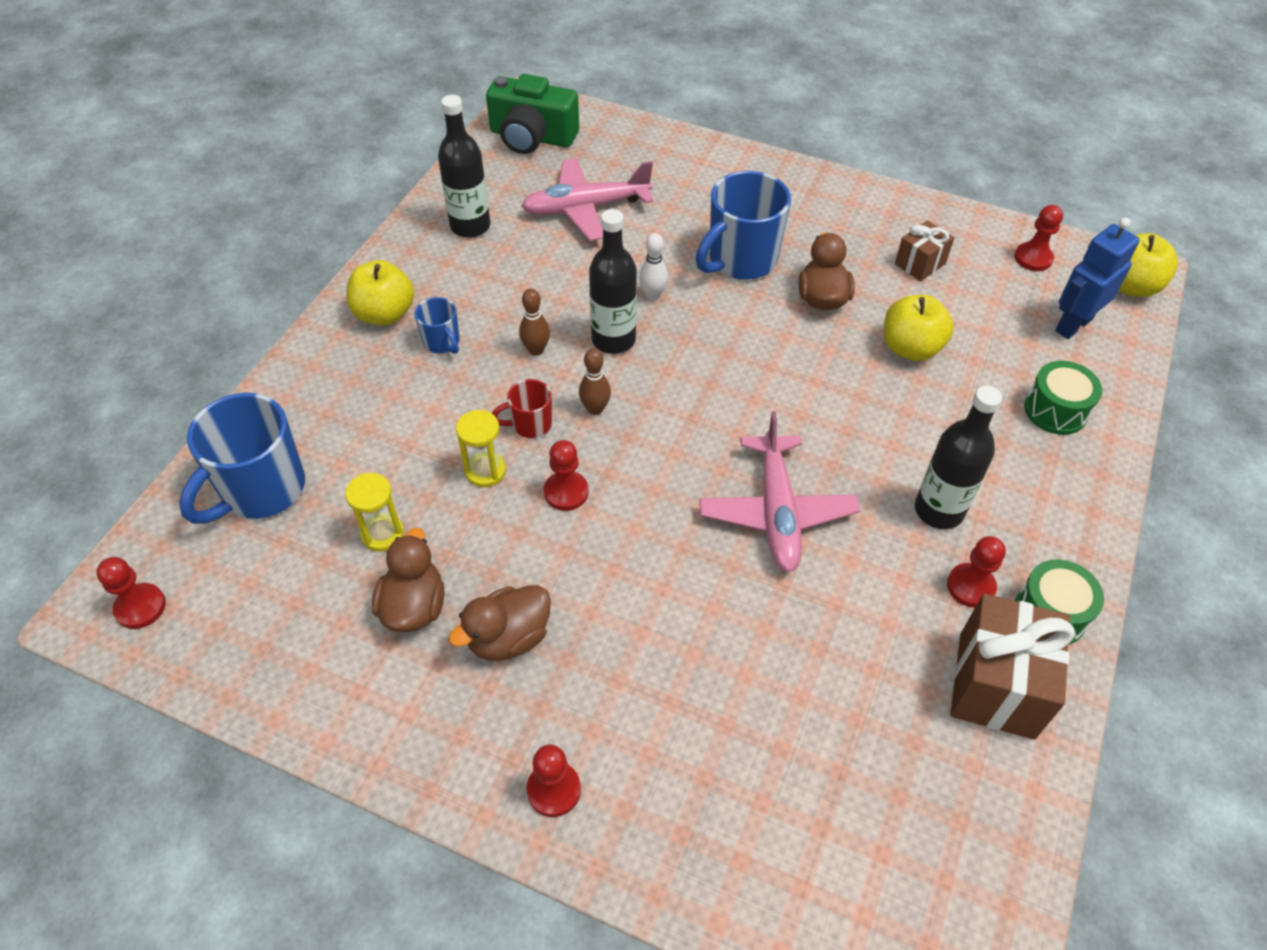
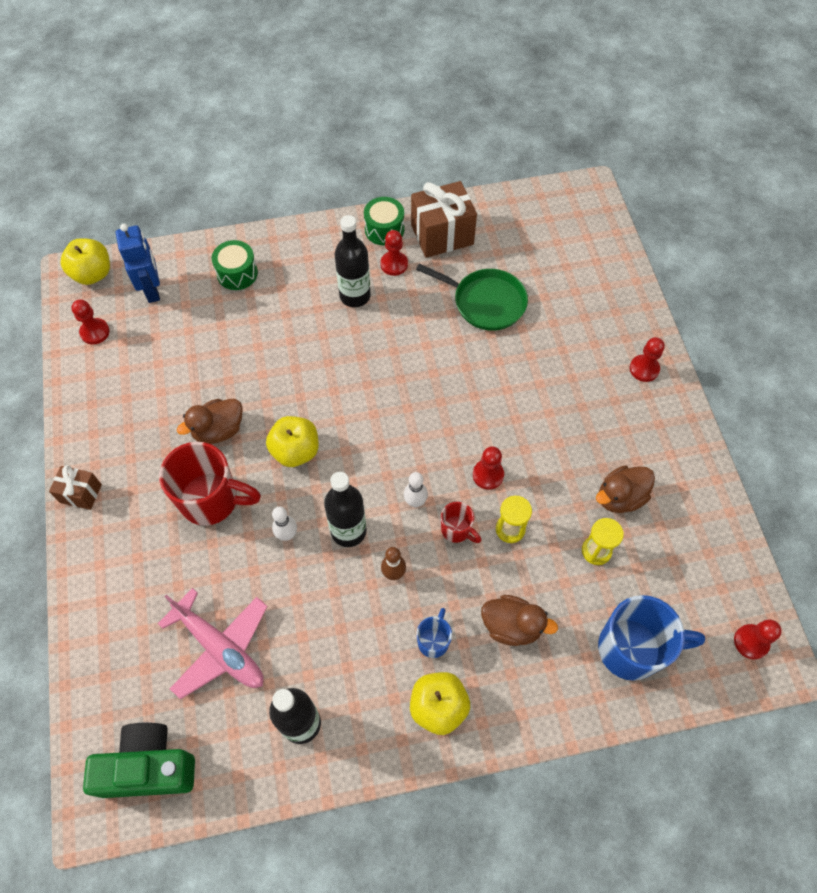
camera: 125 degrees left, 10 degrees up
(508, 638) = (595, 439): brown duck -> brown duck (512, 626)
(532, 137) = (148, 767): green camera -> green camera turned 75 degrees counterclockwise
(595, 409) = (415, 502): brown bowling pin -> white bowling pin
(740, 260) = (211, 500): blue mug -> red mug
(777, 512) = (415, 365): pink plane -> none
(824, 659) = (485, 302): none -> green pan
(910, 348) = (233, 361): yellow apple -> yellow apple (295, 451)
(920, 264) = (143, 391): brown gift -> brown gift (81, 493)
(1073, 325) = (152, 290): blue robot -> blue robot turned 120 degrees counterclockwise

